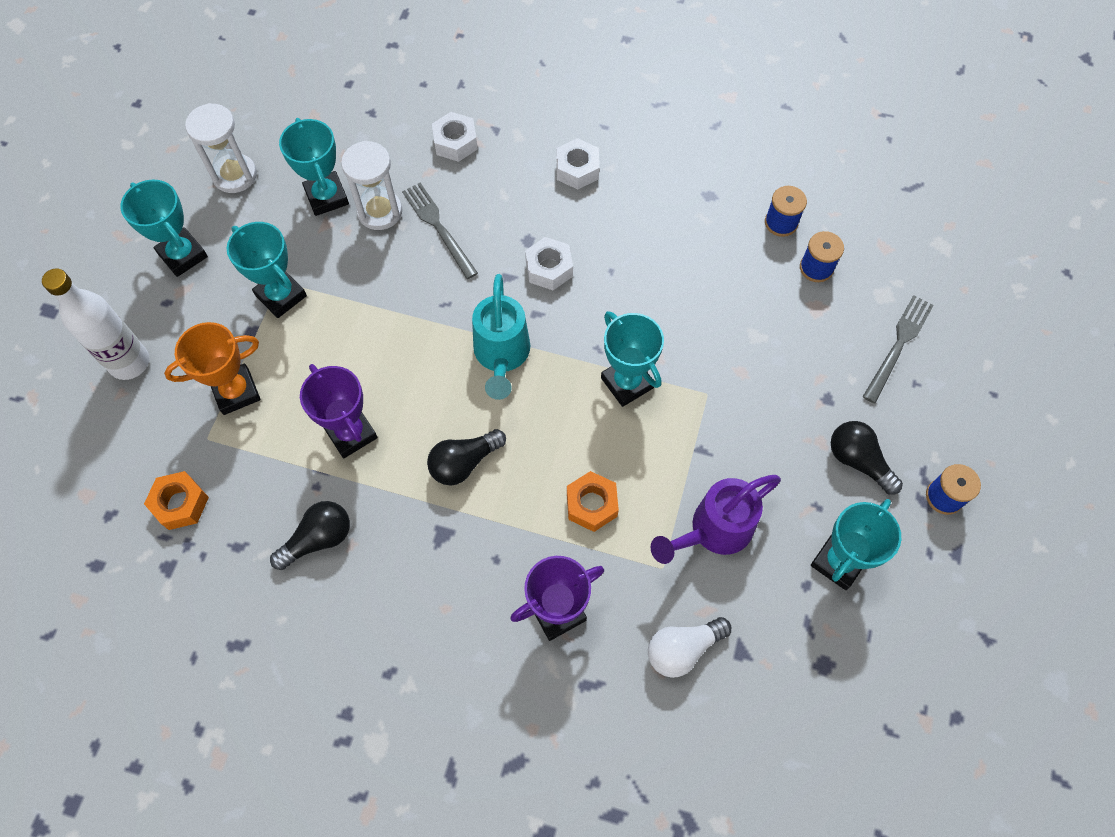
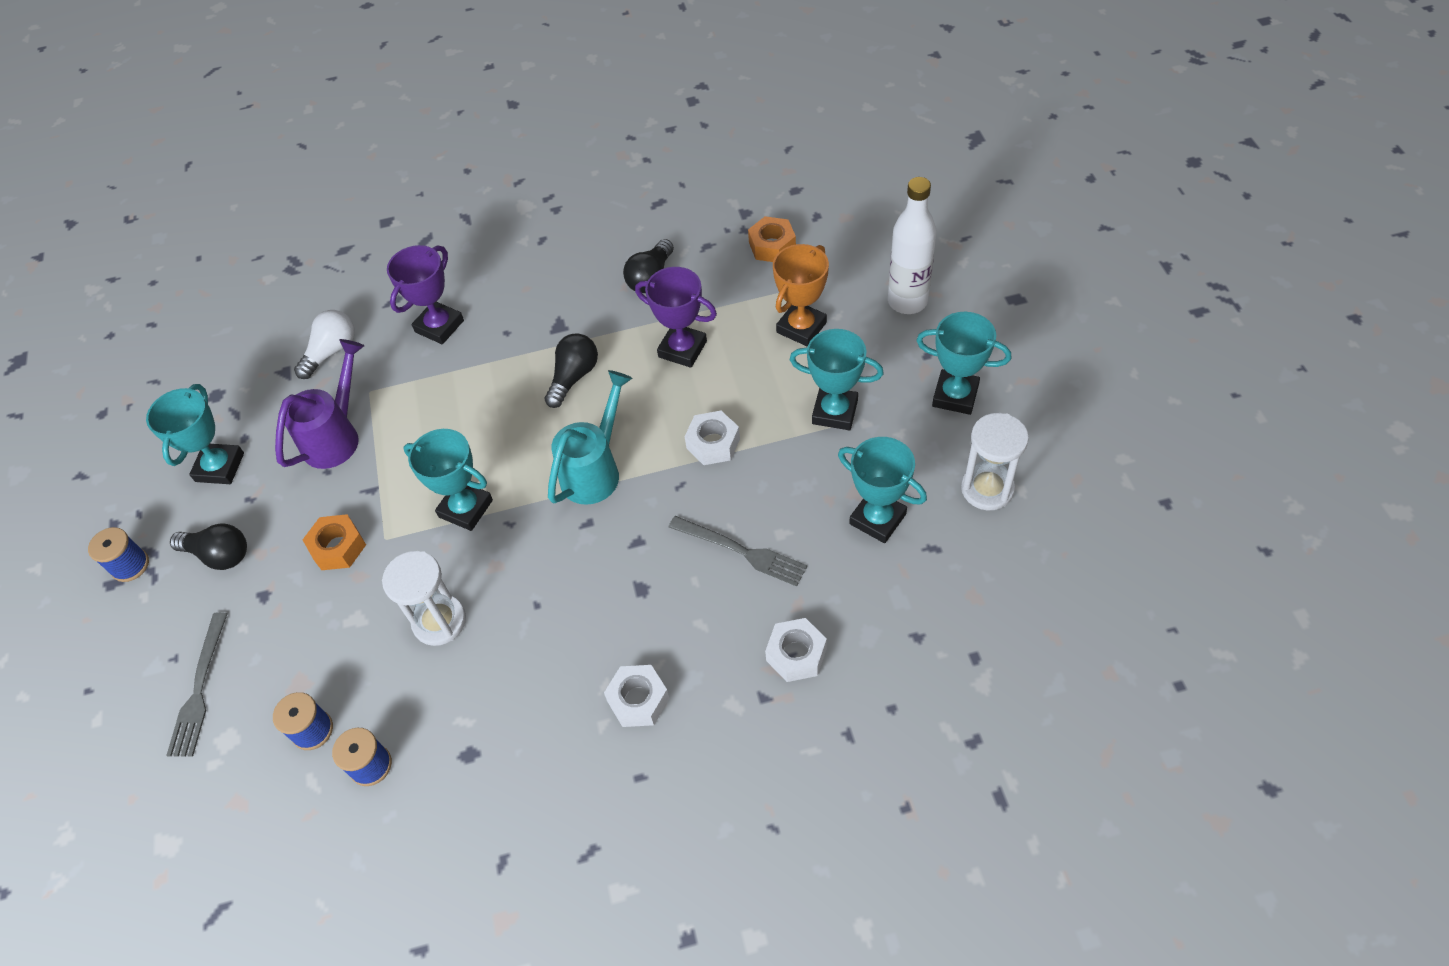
camera: 155 degrees right, 10 degrees down
(380, 211) = (812, 534): white hourglass -> white hourglass (439, 621)
(501, 356) = (596, 469): turquoise watering can -> turquoise watering can turned 60 degrees clockwise
(549, 268) = (601, 572): white nut -> white nut (713, 443)
(591, 504) = (449, 403): orange nut -> orange nut (338, 547)

